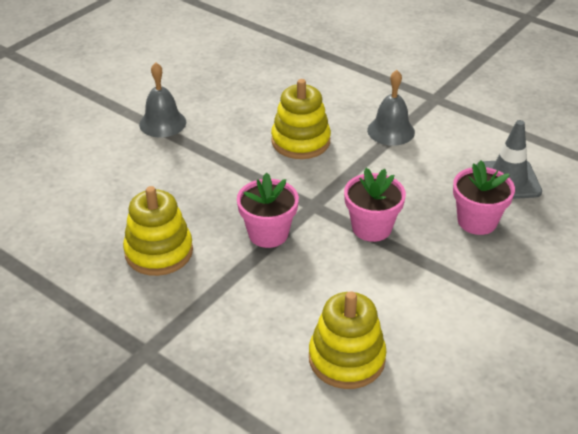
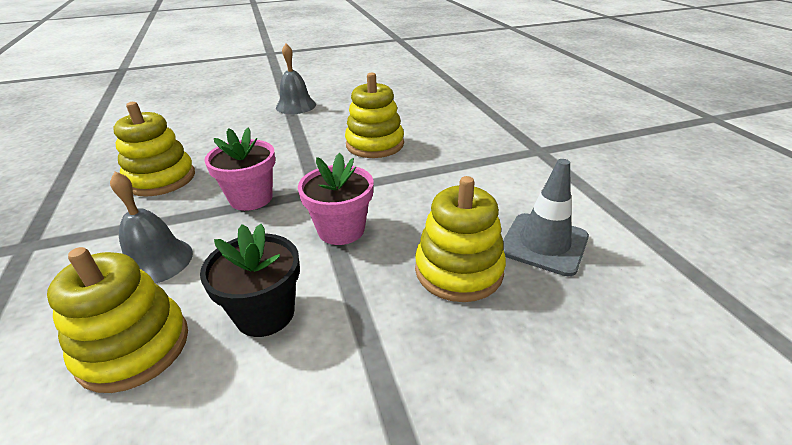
camera: 35 degrees right, 5 degrees down
(391, 131) = (464, 161): grey bell -> grey bell (156, 261)
(397, 302) = (265, 313): none -> black flower pot
(477, 221) = (458, 270): pink flower pot -> yellow stacking toy

